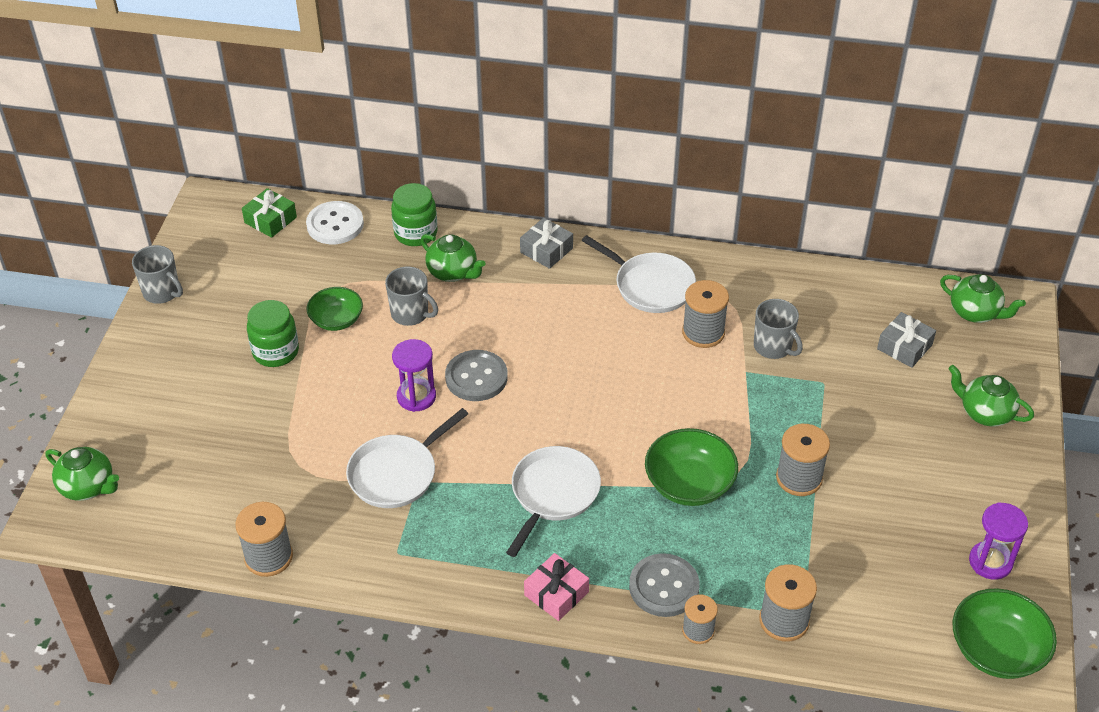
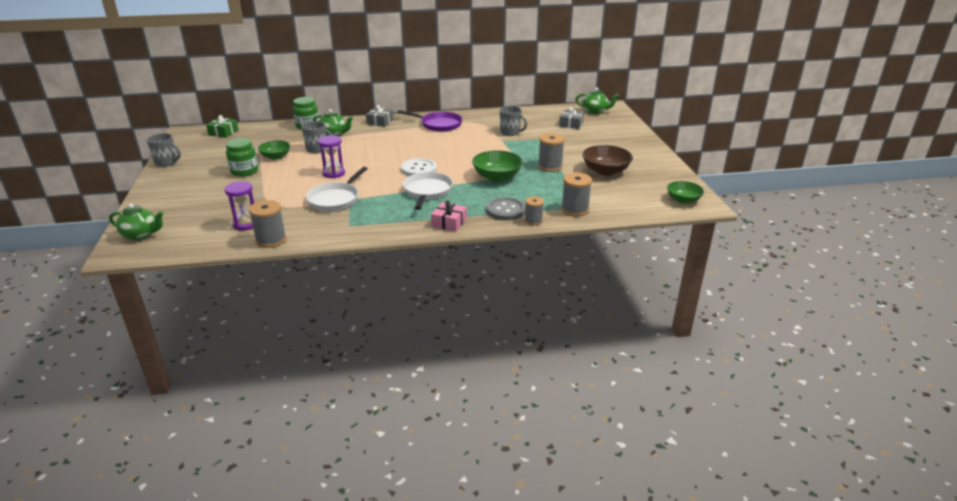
camera: 20 degrees left, 15 degrees down
(335, 224) = (261, 129): white button -> white button (419, 169)
(476, 377) = (364, 163): grey button -> none
(650, 286) = (439, 124): white pan -> purple pan
(703, 333) = (473, 133): grey spool -> none
(896, 520) = (605, 171): none -> brown bowl
(985, 413) = (621, 136): green teapot -> none
(990, 562) = (658, 175): purple hourglass -> purple hourglass (246, 224)
(996, 650) = (683, 200): green bowl -> green bowl, size x0.67

